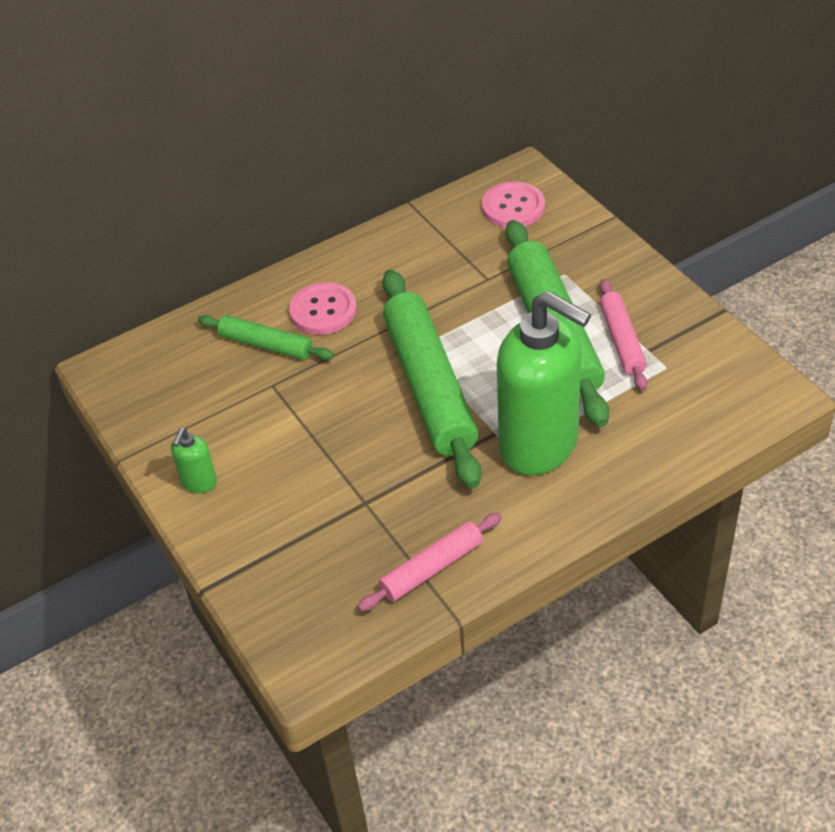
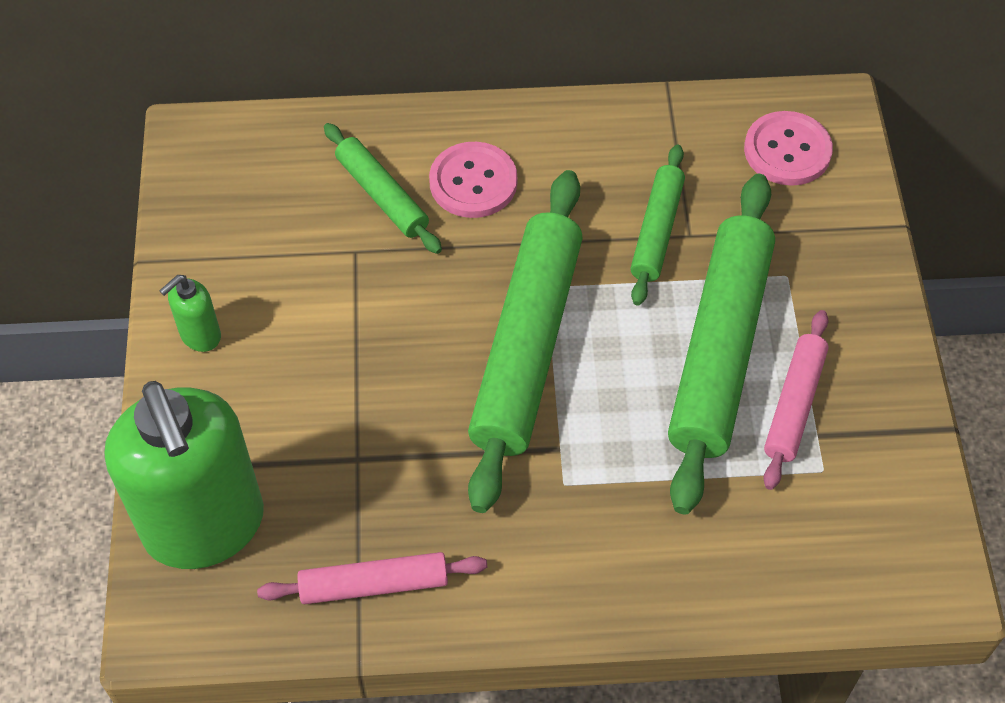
camera: 25 degrees right, 10 degrees up
(464, 285) = (656, 231): none -> green rolling pin
(539, 445) = (600, 494): green soap dispenser -> green soap dispenser (205, 526)

